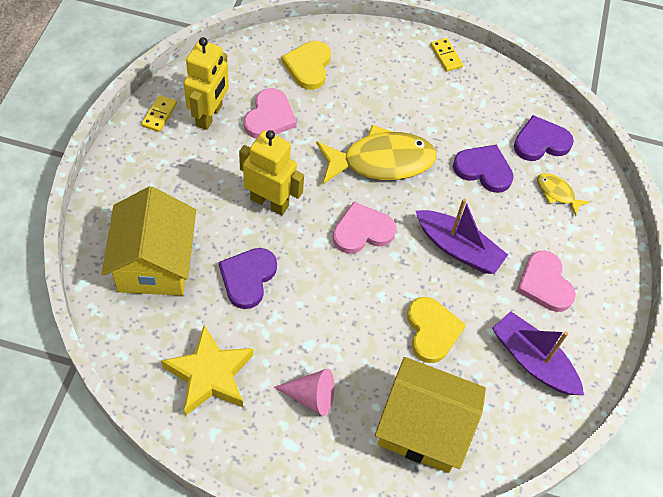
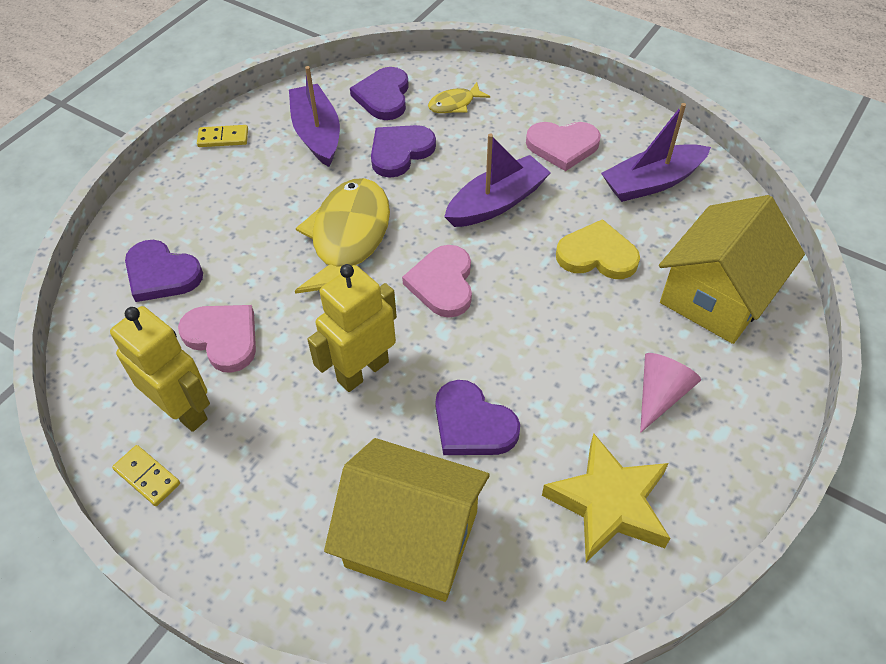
camera: 65 degrees left, 5 degrees down
(308, 66) = (161, 274): yellow heart -> purple heart
(478, 111) = (317, 133): none -> purple boat

